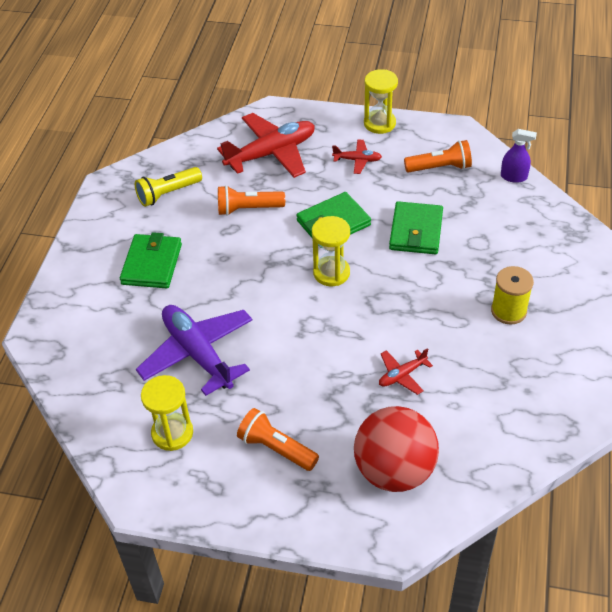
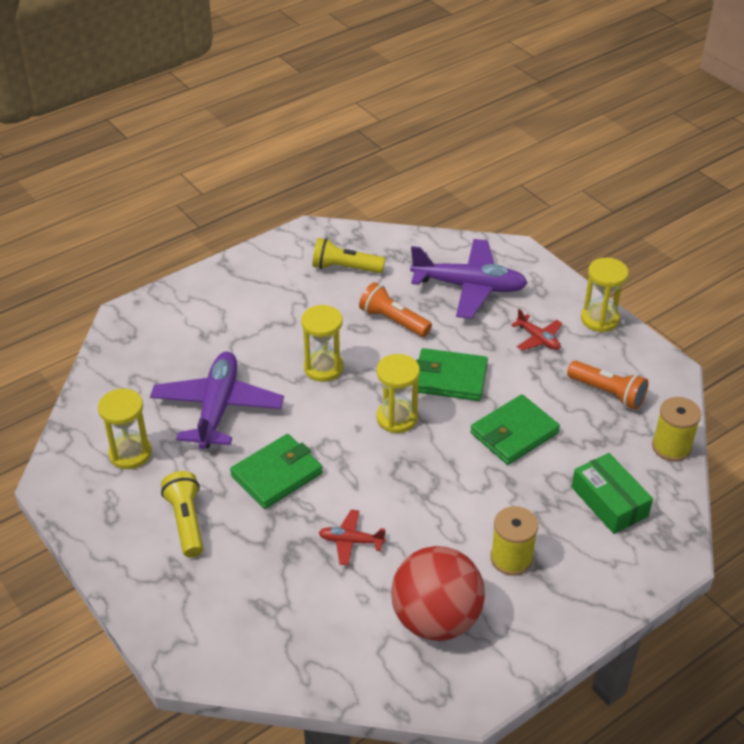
camera: 40 degrees right, 5 degrees down
(152, 264) = (267, 316): green wallet -> green wallet (277, 474)
(239, 273) = (323, 368): none -> yellow hourglass
(271, 153) = (469, 287): red plane -> purple plane
(276, 448) = (186, 522): orange flashlight -> yellow flashlight
(394, 470) = (251, 609): red ball -> red ball (436, 619)
(514, 177) = (671, 447): purple spray bottle -> yellow spool
(520, 235) = (609, 502): none -> green box

